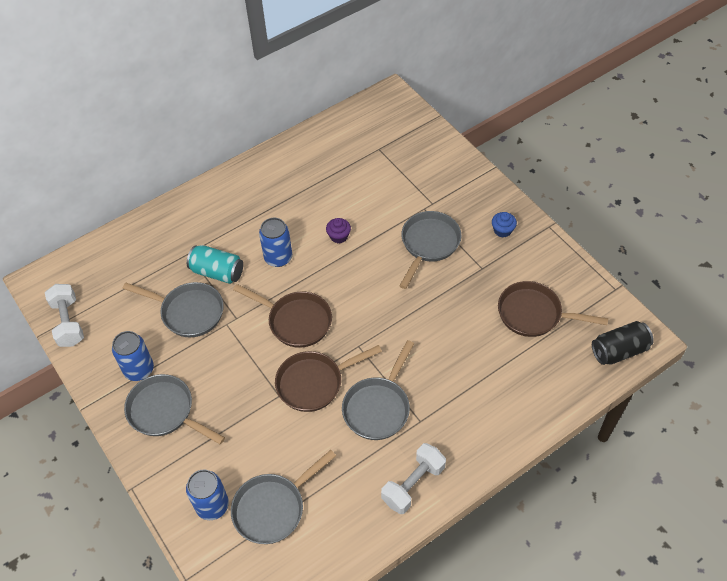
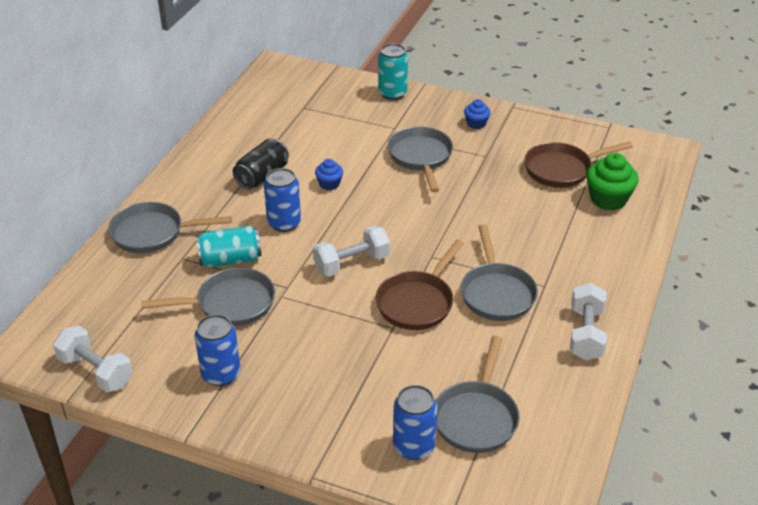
camera: 35 degrees left, 15 degrees down
(165, 411) = (285, 395): grey pan -> grey pan (153, 233)
(296, 321) = (352, 263): brown pan -> white dumbbell
(339, 236) = (329, 184): purple cupcake -> blue cupcake
(459, 166) = (392, 93): none -> turquoise can
(546, 364) = (608, 199): none -> green cupcake
(619, 350) = (654, 165): black can -> black can (262, 176)

